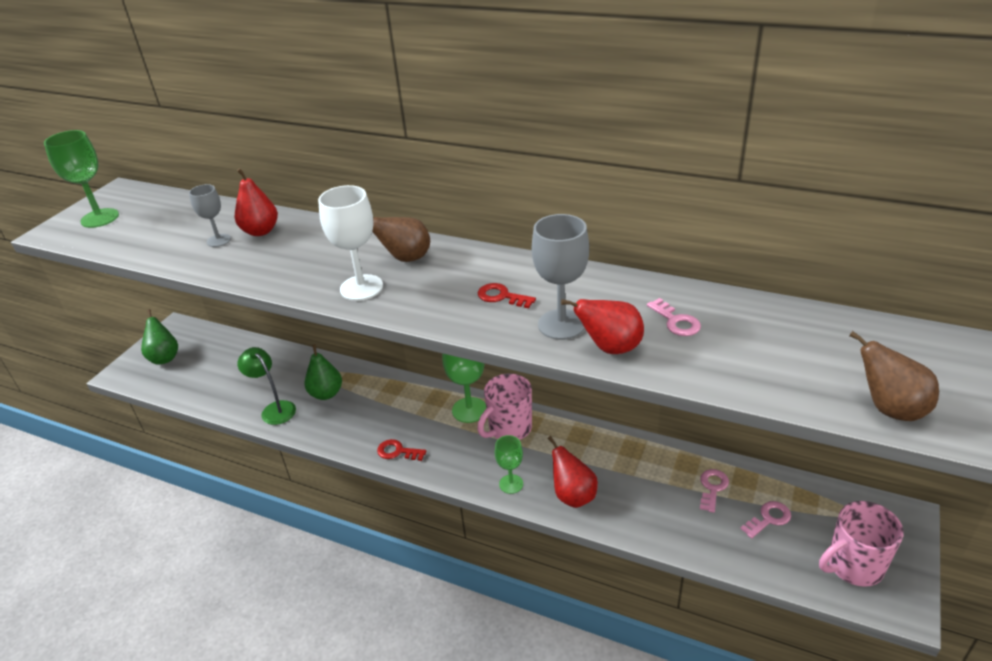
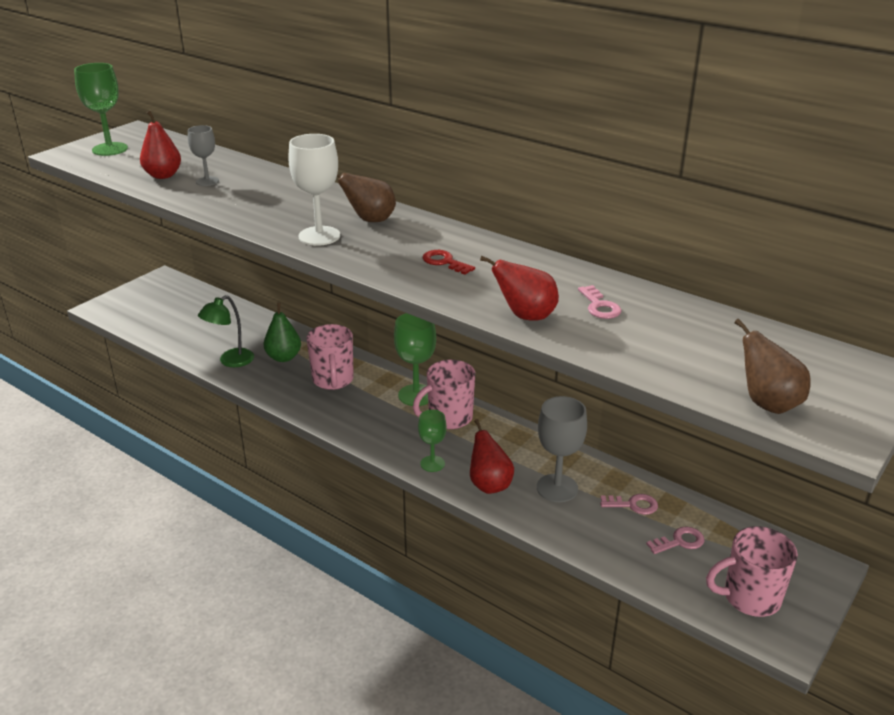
camera: 10 degrees right, 5 degrees down
(165, 357) = (144, 301): green pear -> none
(260, 231) = (247, 180): red pear -> red pear (163, 175)
(274, 409) = (230, 361): green lamp -> green lamp turned 105 degrees counterclockwise
(383, 409) = (333, 380): none -> pink mug
(397, 451) = (333, 417): red key -> none
(561, 324) = (489, 291): grey goblet -> grey goblet (557, 488)
(712, 488) = (633, 505): pink key -> pink key turned 60 degrees clockwise

